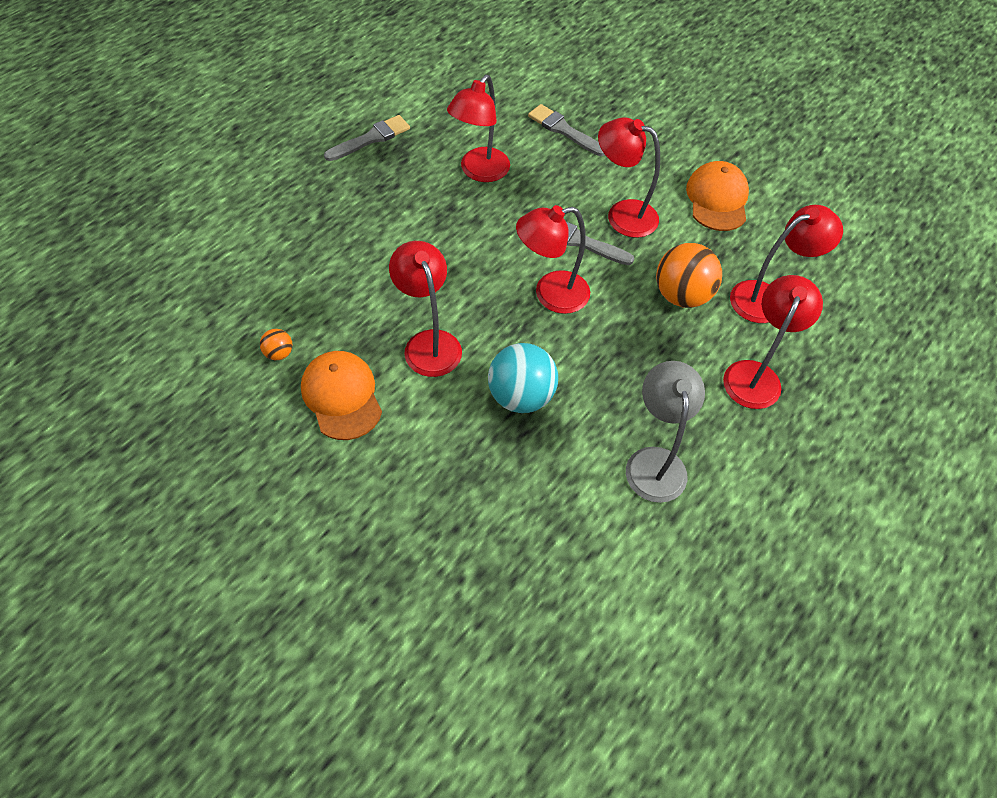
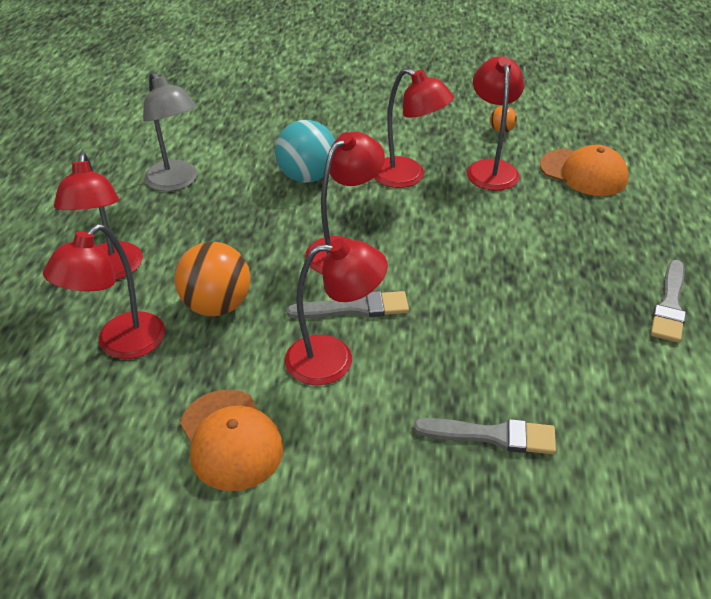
camera: 150 degrees right, 15 degrees down
(342, 396) = (431, 128): orange cap -> orange cap (583, 173)
(479, 172) = (525, 327): red lamp -> red lamp (490, 168)

